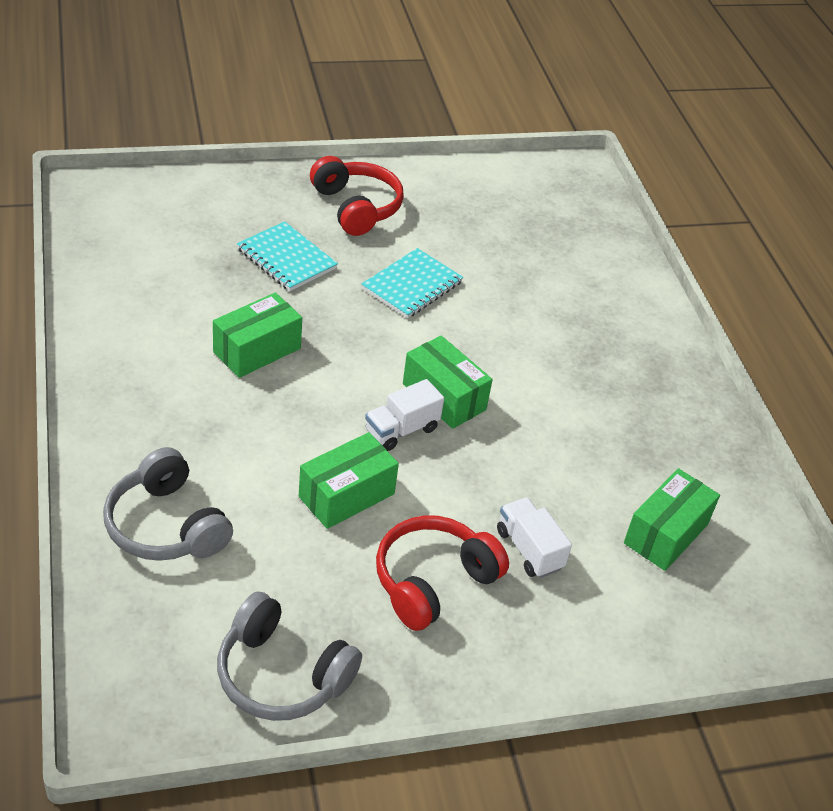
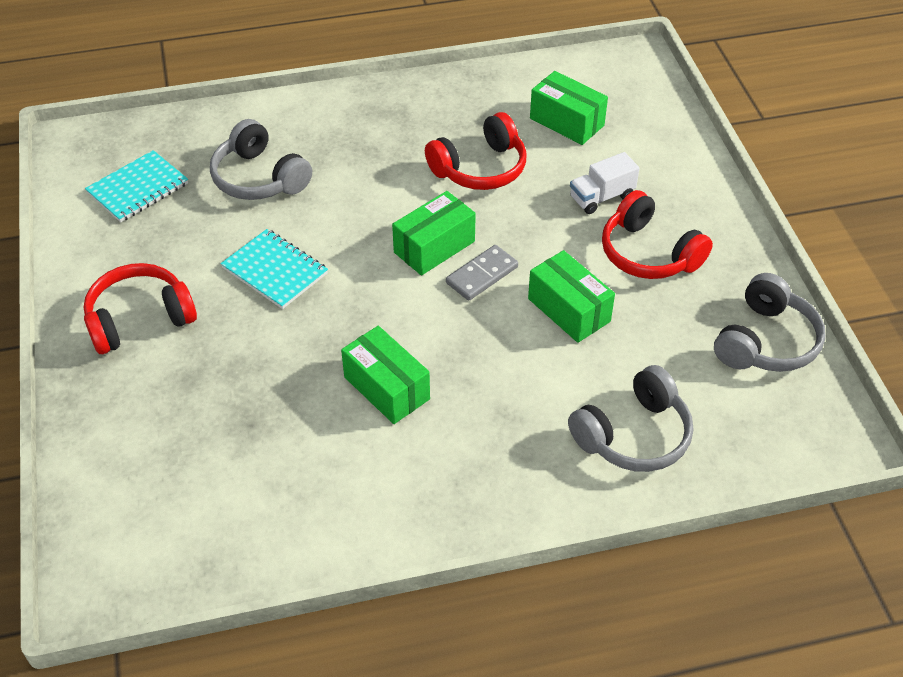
camera: 85 degrees left, 5 degrees up
(287, 258) = (234, 374): turquoise notebook -> turquoise notebook (138, 188)
(401, 430) = (482, 275): white truck -> grey domino
(541, 279) = (259, 178): none -> grey headphones
(571, 444) = (480, 168): none -> red headphones

